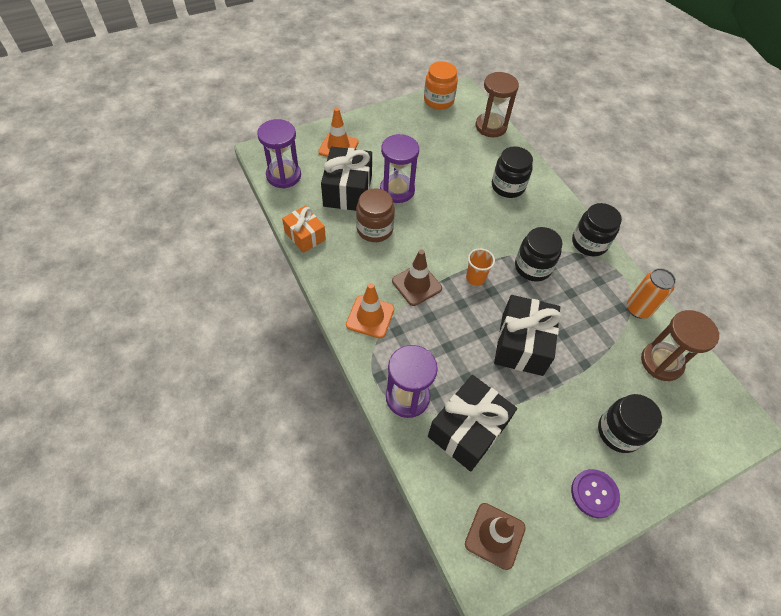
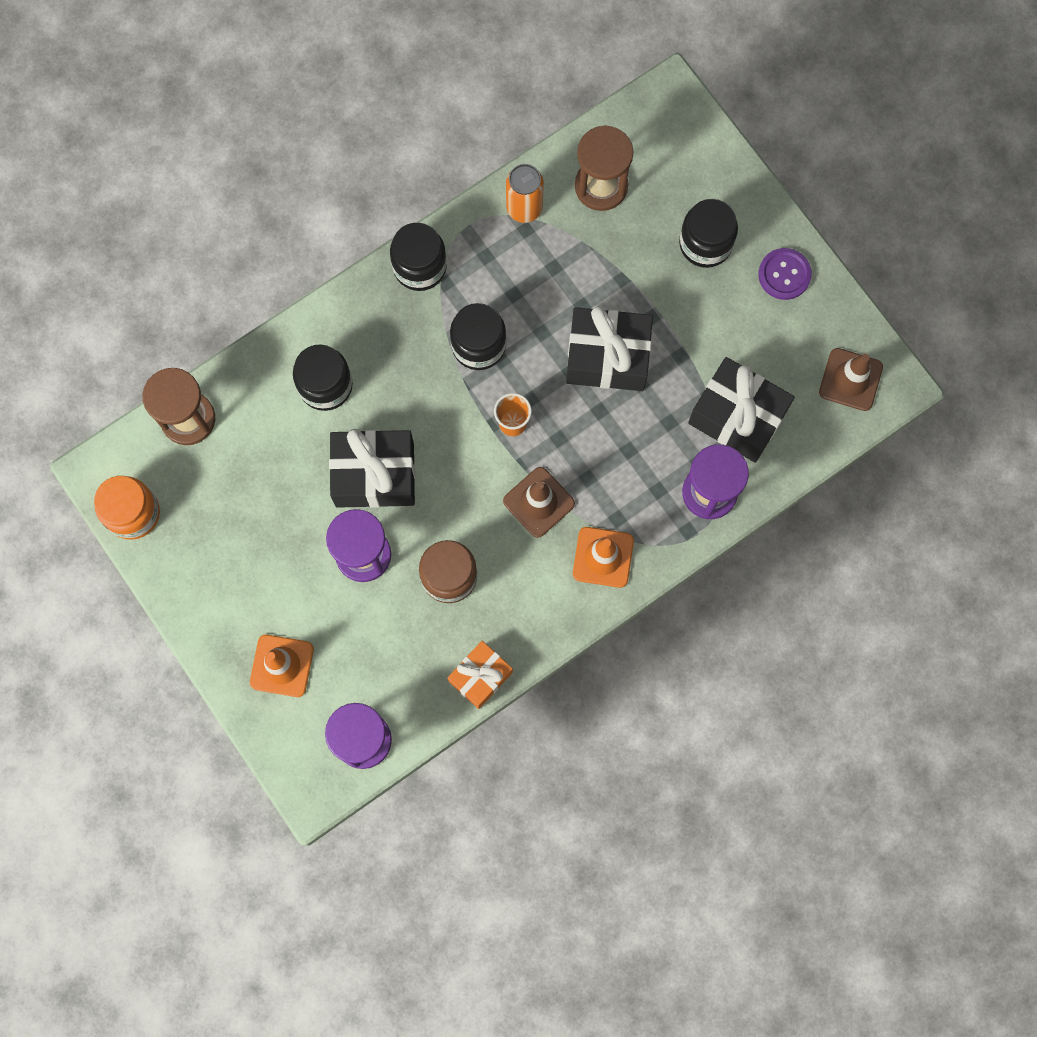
camera: 95 degrees left, 20 degrees up
(348, 190) = (378, 631): black gift -> black gift (374, 475)

